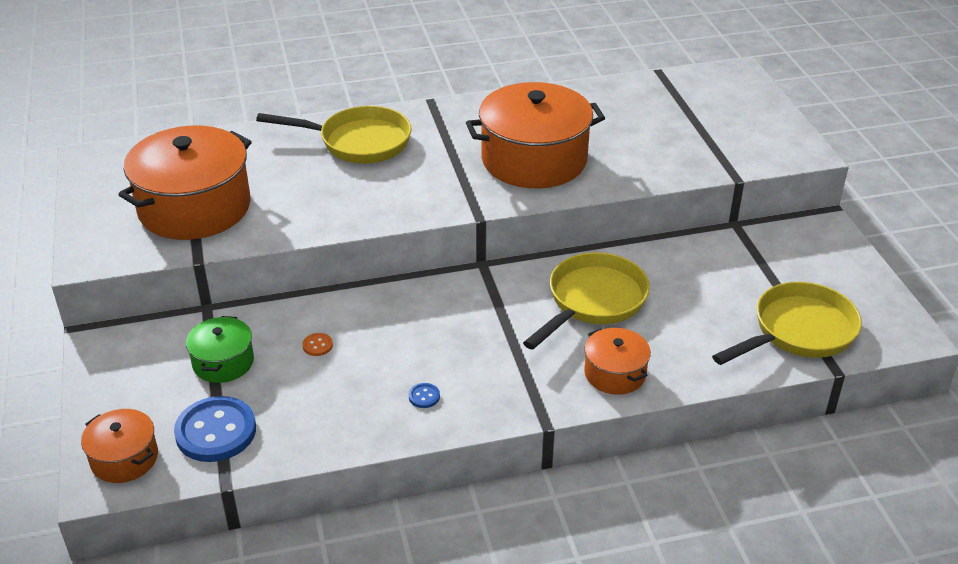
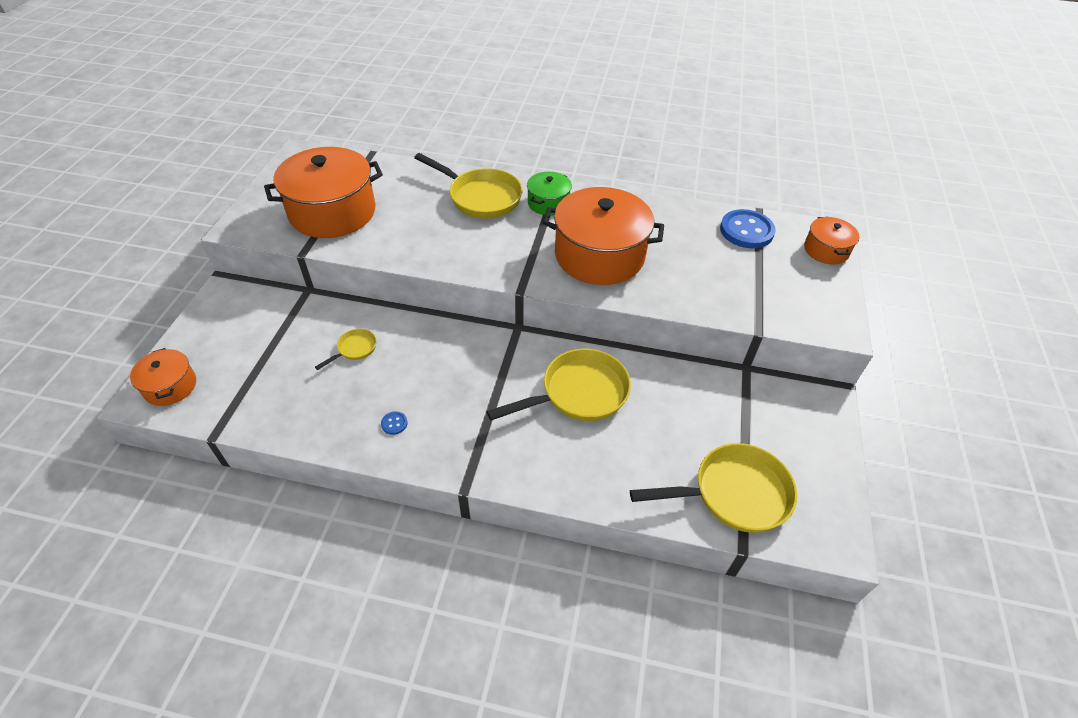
camera: 25 degrees right, 10 degrees up
(216, 431) = (239, 390): blue button -> blue button (746, 231)
(223, 362) = (285, 337): green pot -> green pot (548, 203)
(317, 345) = (354, 349): orange button -> yellow pan
(615, 373) = (550, 466): orange pot -> orange pot (826, 250)

